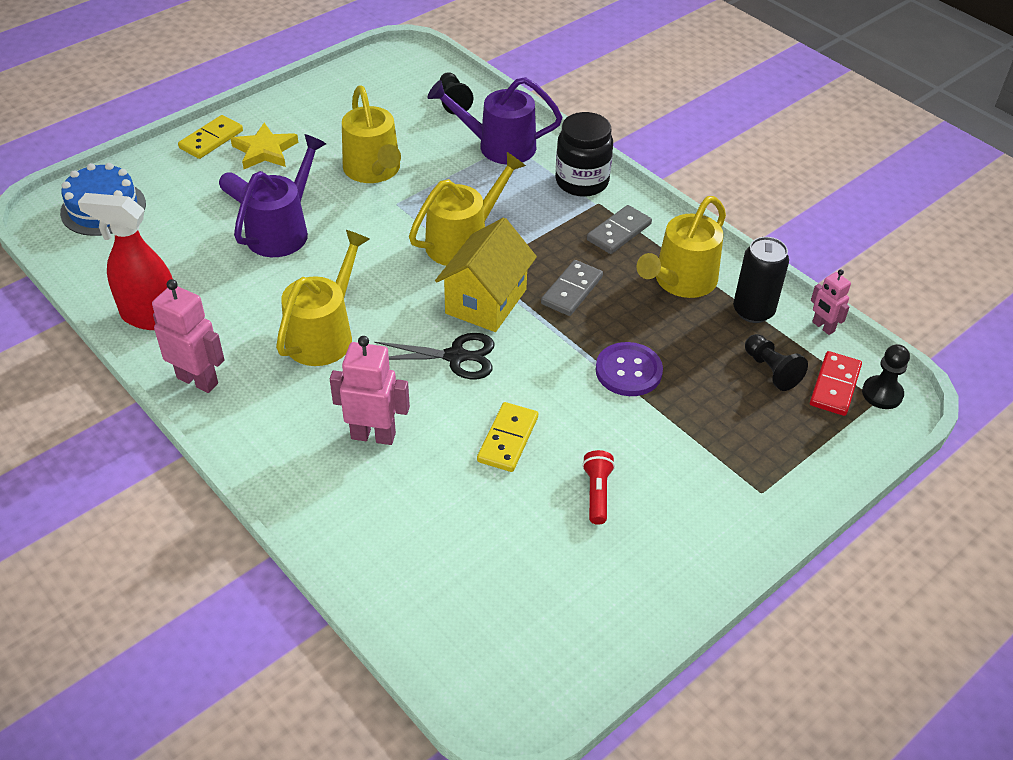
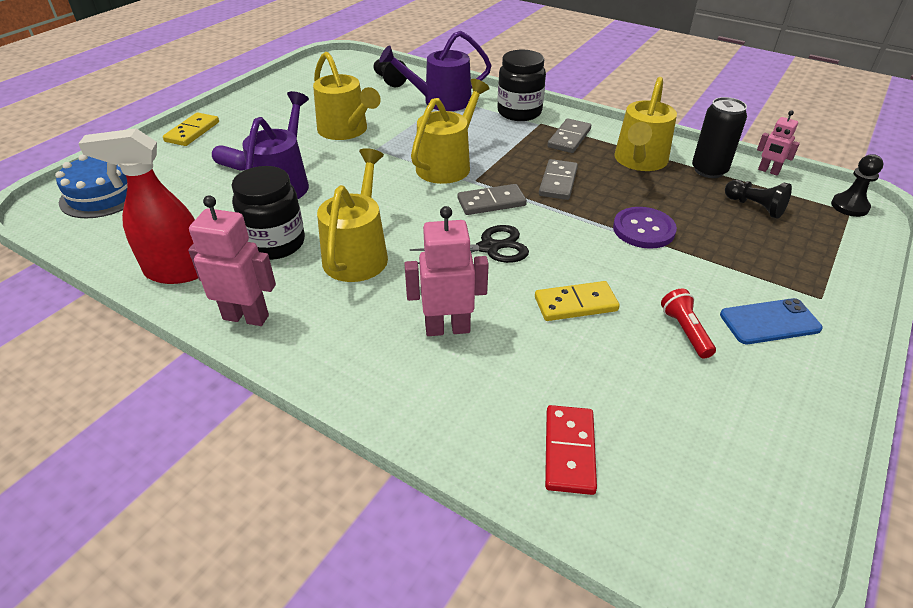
camera: 15 degrees left, 5 degrees down
(250, 305) = (275, 243): none -> black jar
(265, 151) = (244, 132): yellow star -> none
(486, 301) = (491, 202): yellow house -> grey domino
(507, 439) = (575, 304): yellow domino -> yellow domino turned 75 degrees clockwise
(688, 504) = (769, 322): none -> blue phone
(835, 386) = (811, 208): red domino -> red domino (569, 451)

